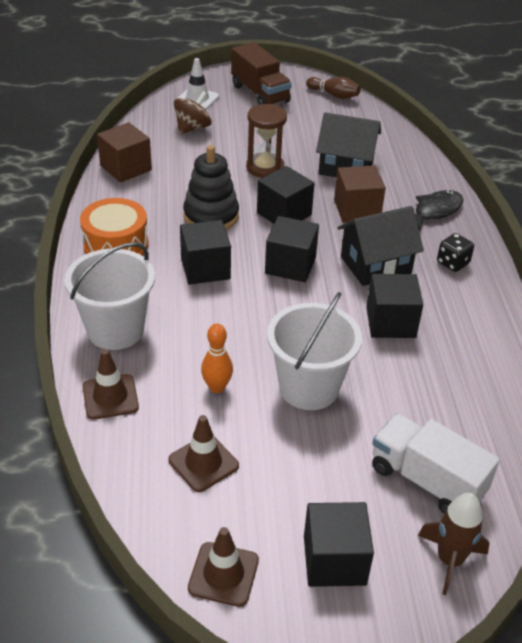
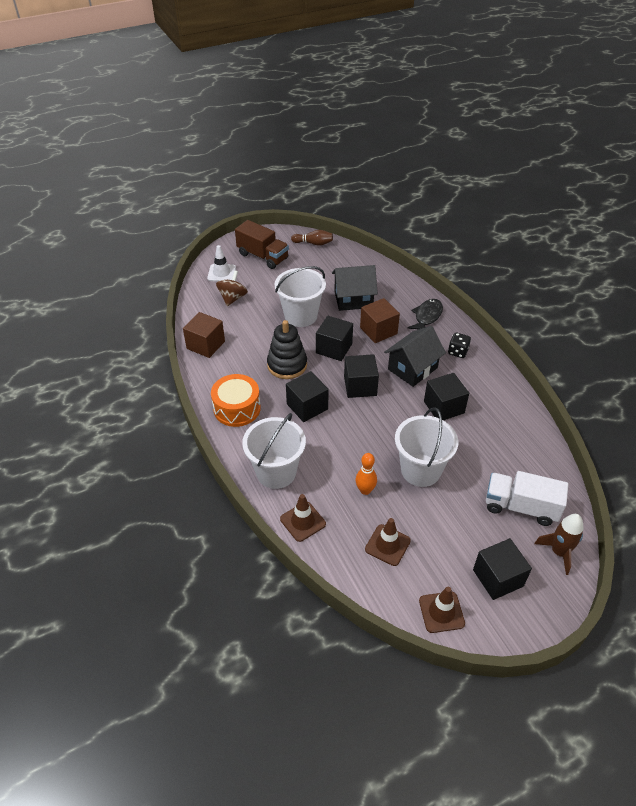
camera: 20 degrees left, 5 degrees up
(265, 167) = (301, 316): brown hourglass -> white bucket

